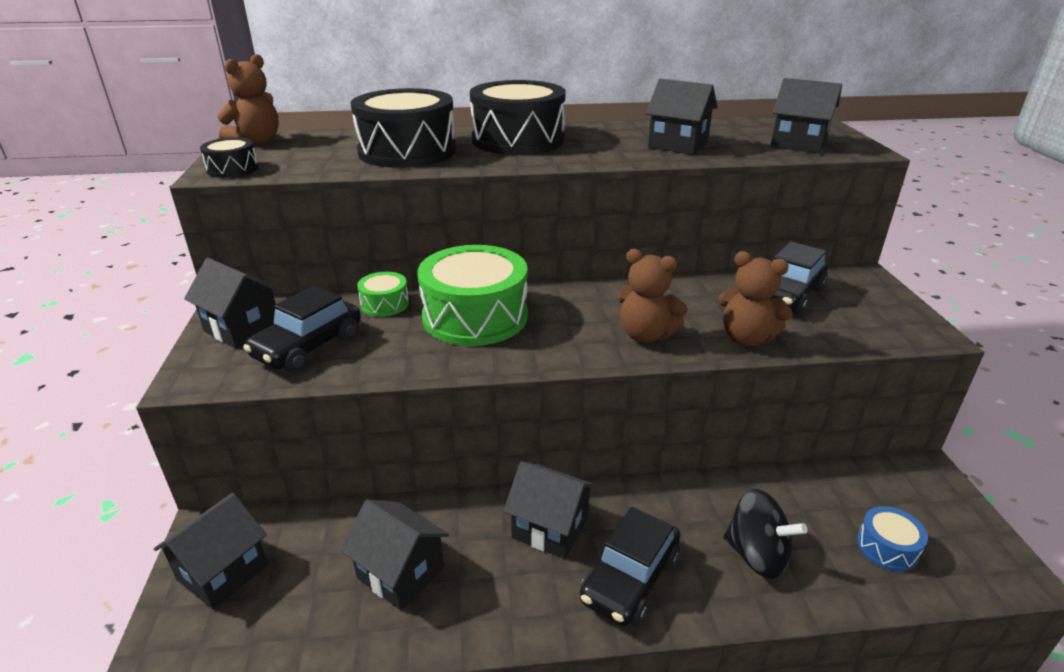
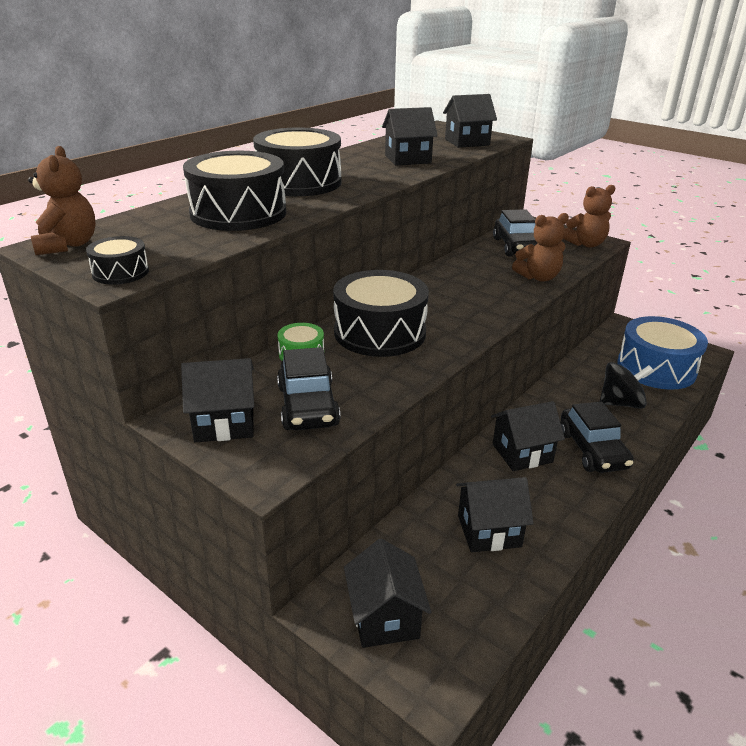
camera: 45 degrees left, 0 degrees up
(475, 316) = (380, 332): green drum -> black drum
(645, 335) = (492, 298): brown teddy bear -> brown teddy bear (586, 244)
(887, 547) = (656, 368): blue drum -> blue drum, size x2.15

